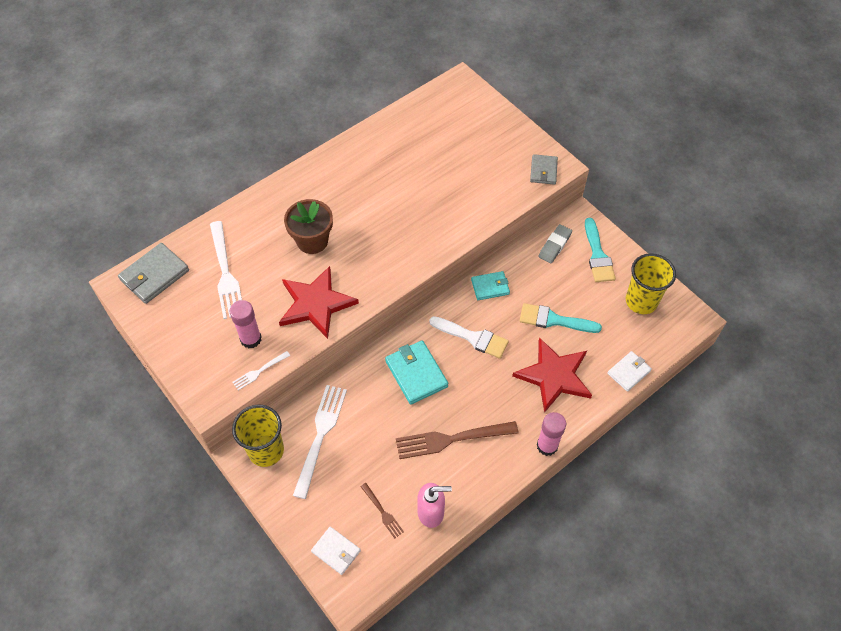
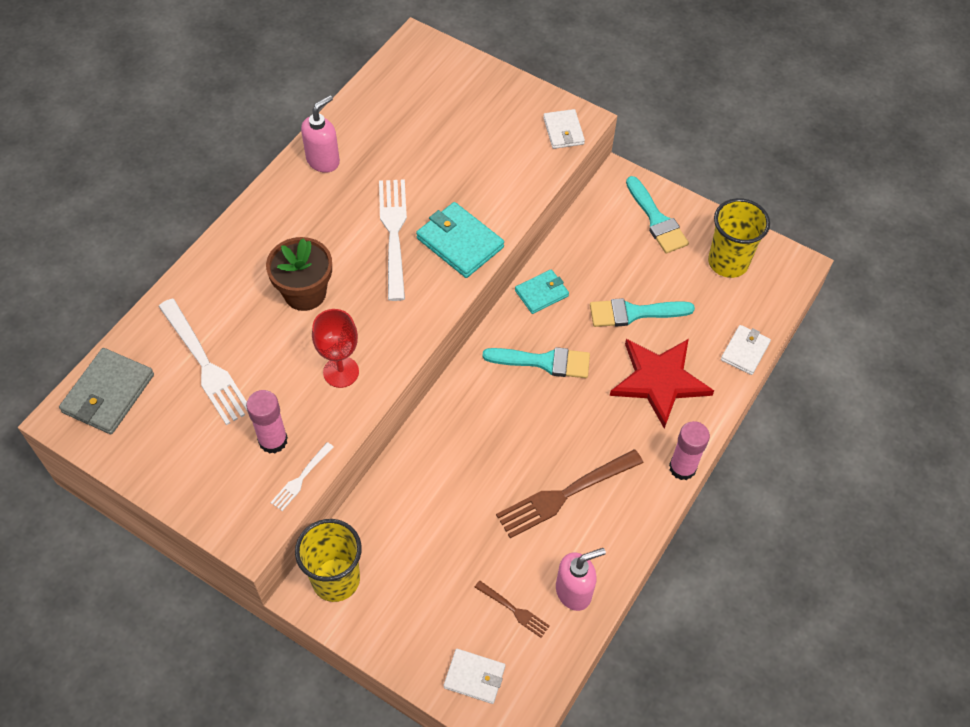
camera: 20 degrees left, 0 degrees up
(316, 304) = (341, 372): red star -> red goblet
(320, 435) = (399, 539): white fork -> white fork (394, 233)
(361, 150) = (323, 160): none -> pink soap dispenser
(416, 374) = (491, 426): turquoise wallet -> turquoise wallet (460, 243)
(473, 338) = (544, 362): white brush -> turquoise brush
(543, 171) = (563, 131): grey wallet -> white wallet
(554, 245) = (601, 221): grey eraser -> none

